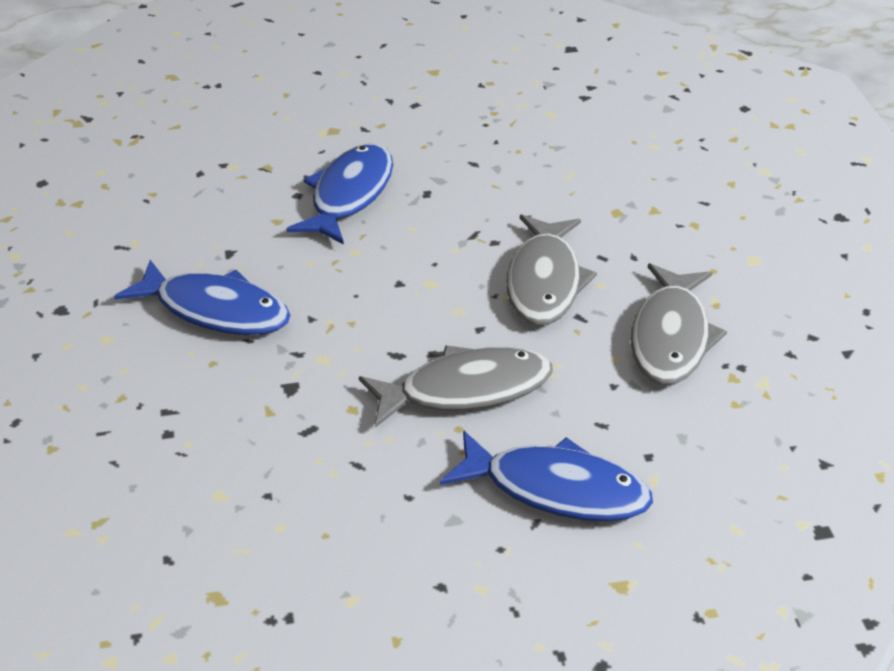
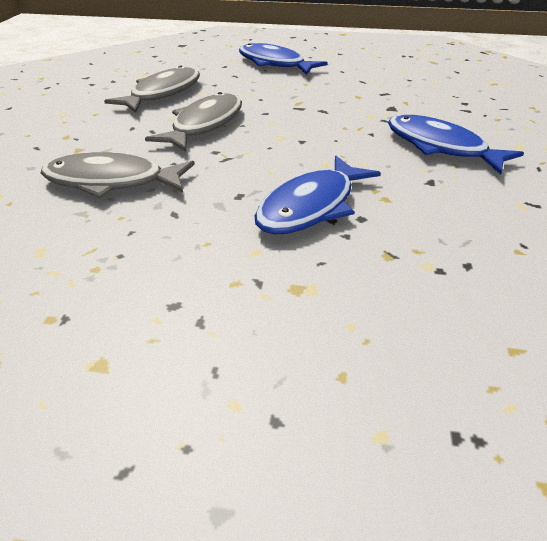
camera: 160 degrees left, 0 degrees up
(465, 390) = (292, 93): grey fish -> grey fish (112, 181)

